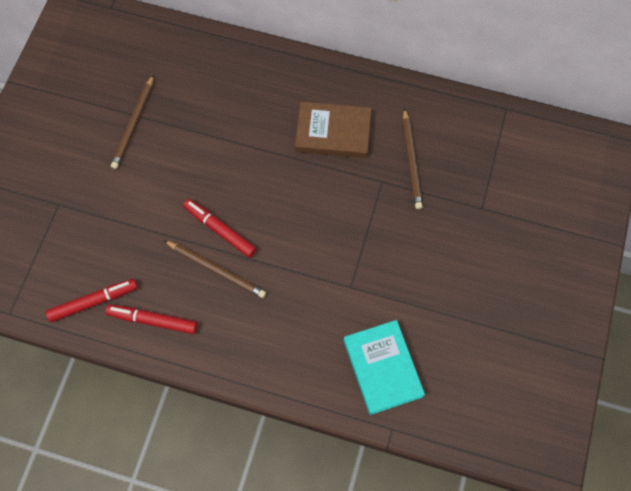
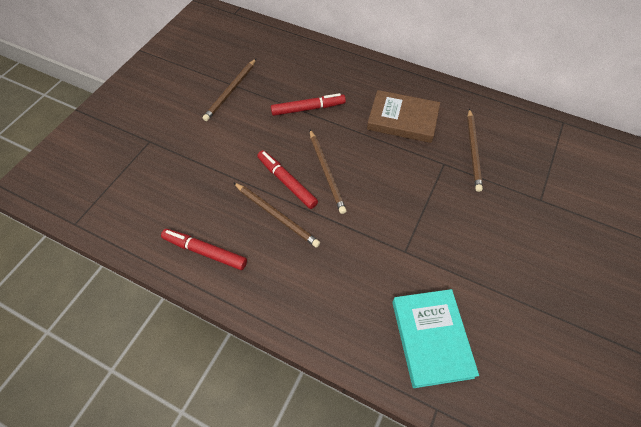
camera: 10 degrees right, 10 degrees down
(93, 302) = (154, 226): red marker -> red marker (308, 109)
(259, 211) = (326, 172): none -> brown pencil

